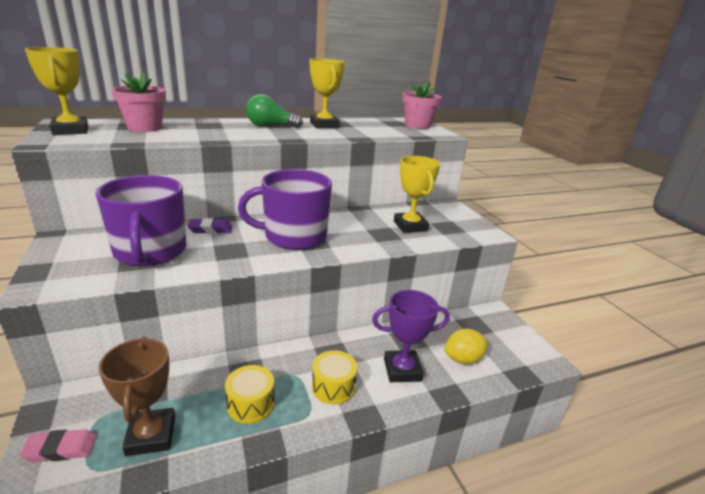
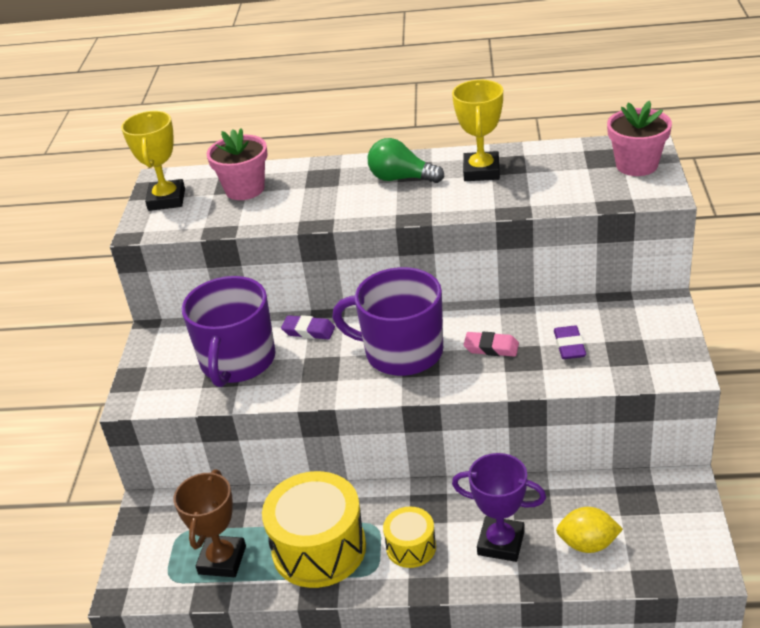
camera: 30 degrees right, 10 degrees up
(61, 449) = (149, 555): pink eraser -> pink eraser (491, 348)
(250, 404) = (319, 548): yellow drum -> yellow drum, size x1.91
(410, 226) = (569, 346): yellow trophy -> purple eraser

